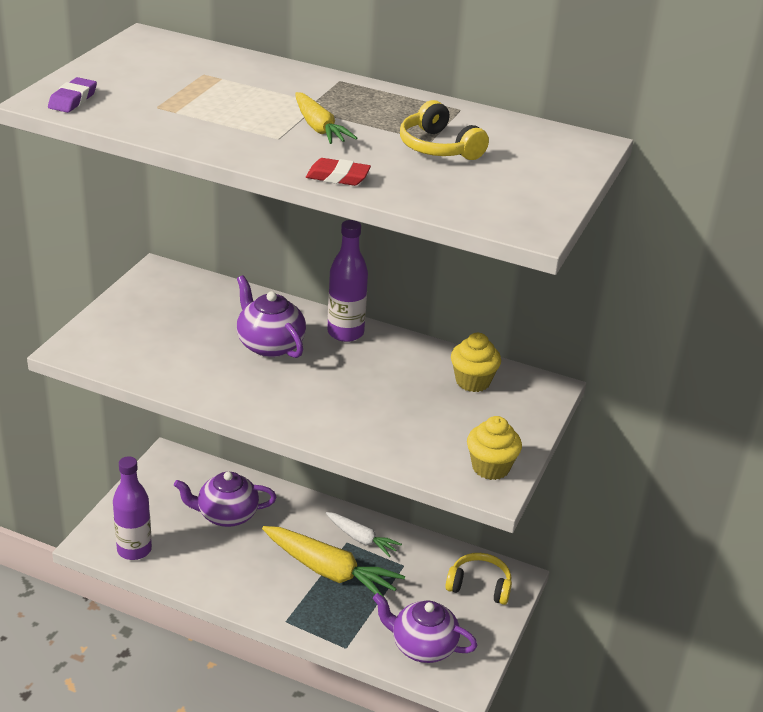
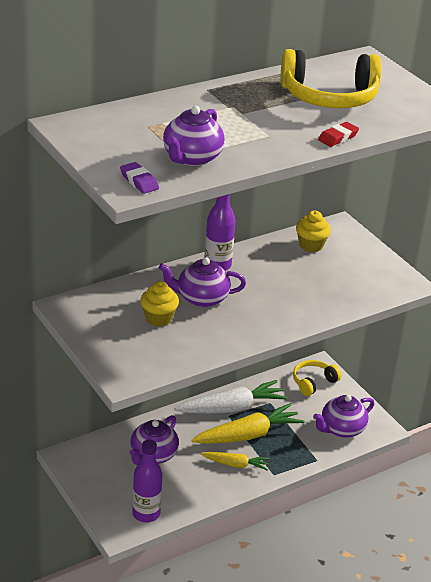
camera: 55 degrees left, 0 degrees up
(162, 111) = (191, 158): none -> purple teapot
(319, 128) = (268, 119): yellow carrot -> yellow carrot (236, 464)
(361, 539) = (231, 408): white carrot -> white carrot, size x1.76
(439, 147) = (329, 97): yellow headphones -> yellow headphones, size x1.78
(490, 467) = (393, 276): yellow cupcake -> yellow cupcake (158, 318)

